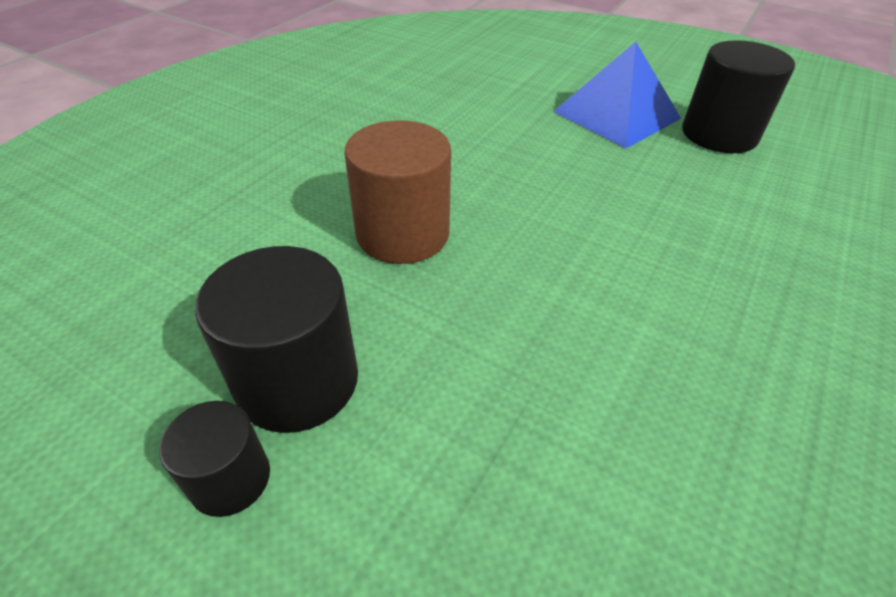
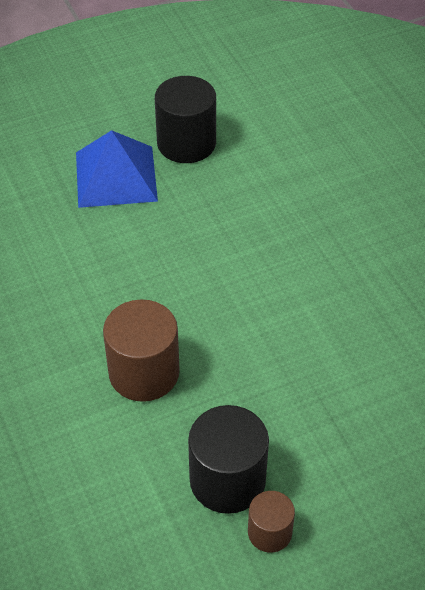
camera: 55 degrees left, 5 degrees up
(230, 479) = (269, 532): black cylinder -> brown cylinder

